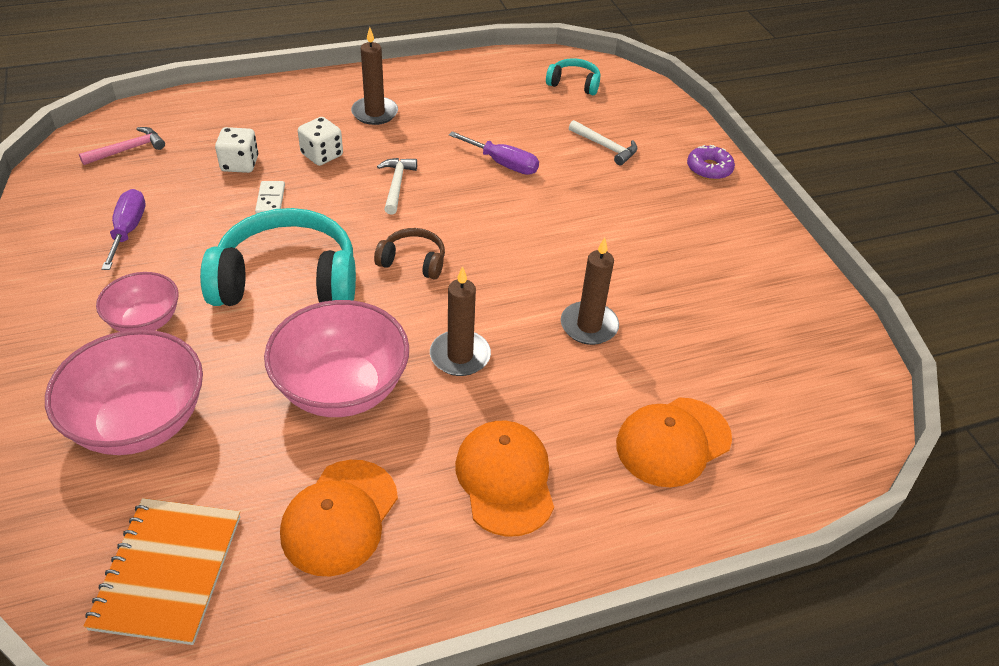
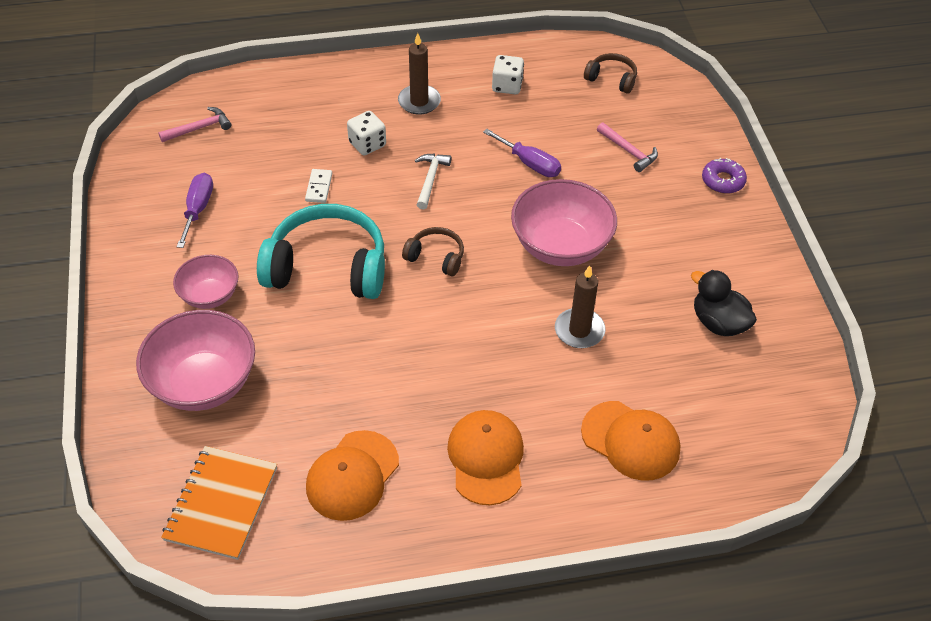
camera: 10 degrees right, 5 degrees up
(240, 164) = (294, 149): white dice -> white dice (507, 86)
(342, 388) = (364, 368): pink bowl -> pink bowl (560, 246)
(460, 356) = (464, 349): brown candle -> none
(574, 84) = (611, 79): turquoise headphones -> brown headphones
(605, 147) = (628, 151): white hammer -> pink hammer
(673, 442) = (630, 440): orange cap -> orange cap turned 120 degrees counterclockwise
(740, 306) = (718, 323): none -> black duck

